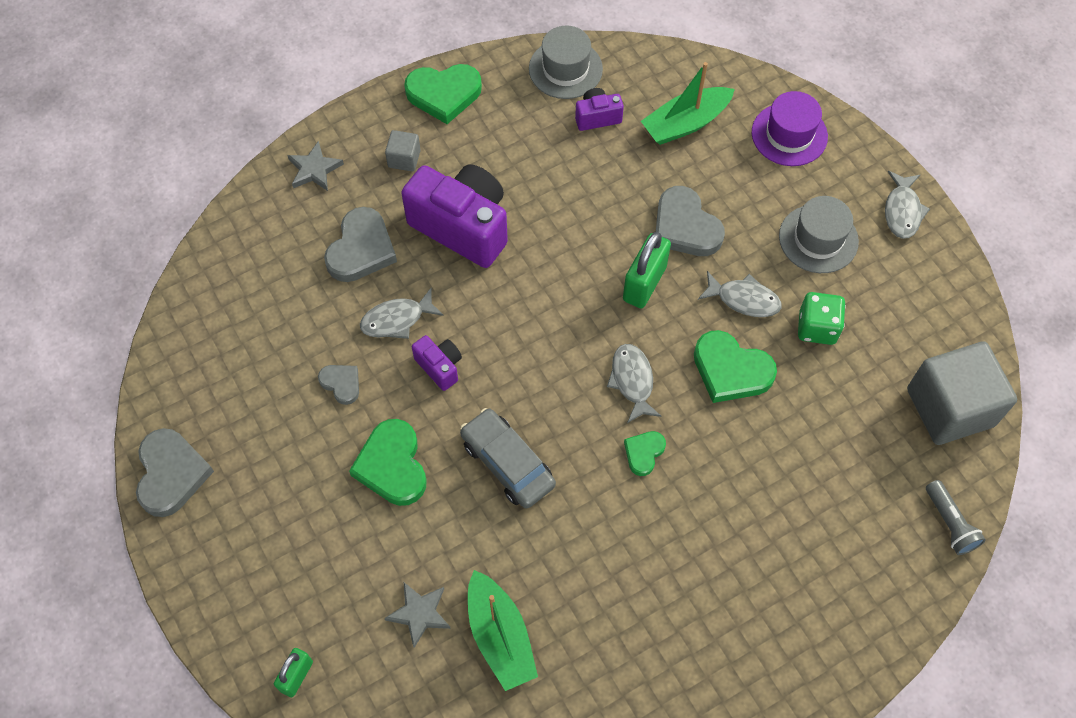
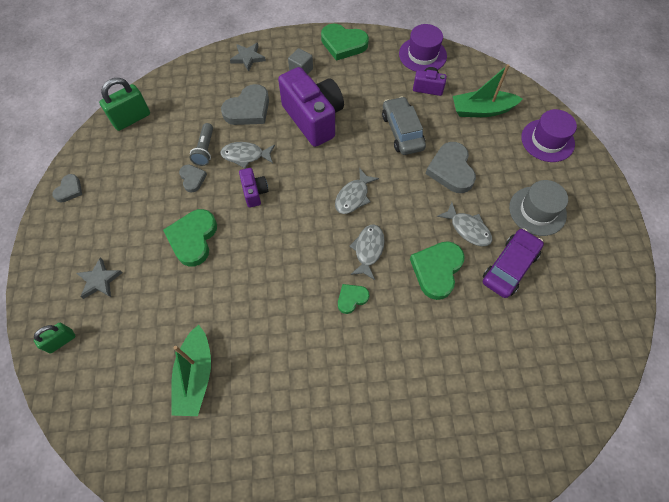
camera: 25 degrees right, 0 degrees up
(171, 474) = (69, 190): grey heart -> grey heart, size x0.55
(419, 613) = (155, 337): grey star -> grey star (99, 280)
(507, 463) = (262, 267): grey car -> grey car (402, 131)
(565, 69) = (422, 55): grey hat -> purple hat
(644, 283) = (407, 193): green padlock -> green padlock (131, 119)
(731, 370) = (437, 270): green heart -> green heart turned 60 degrees clockwise
(817, 327) = (509, 267): green dice -> purple car
(902, 211) = (605, 215): grey fish -> grey fish (353, 196)
(949, 523) = (546, 445): grey flashlight -> grey flashlight (205, 150)
(950, 407) = (583, 361): grey cube -> none

